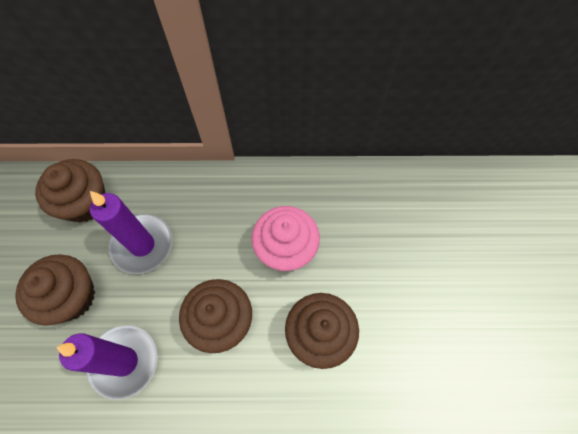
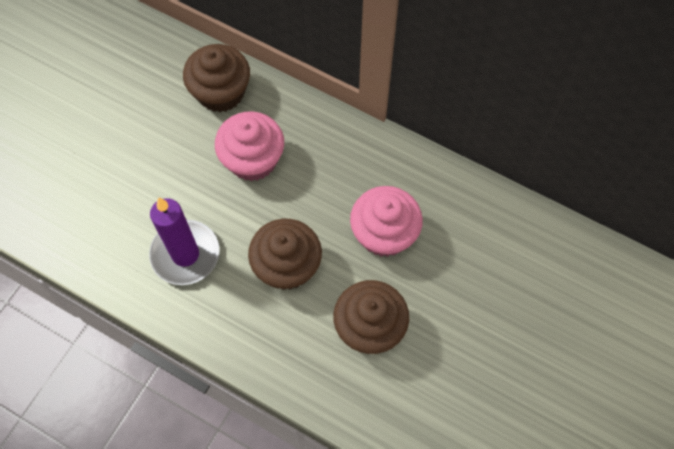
camera: 30 degrees right, 0 degrees up
(71, 297) = (168, 173): brown cupcake -> none
(142, 245) = (252, 160): purple candle -> pink cupcake

